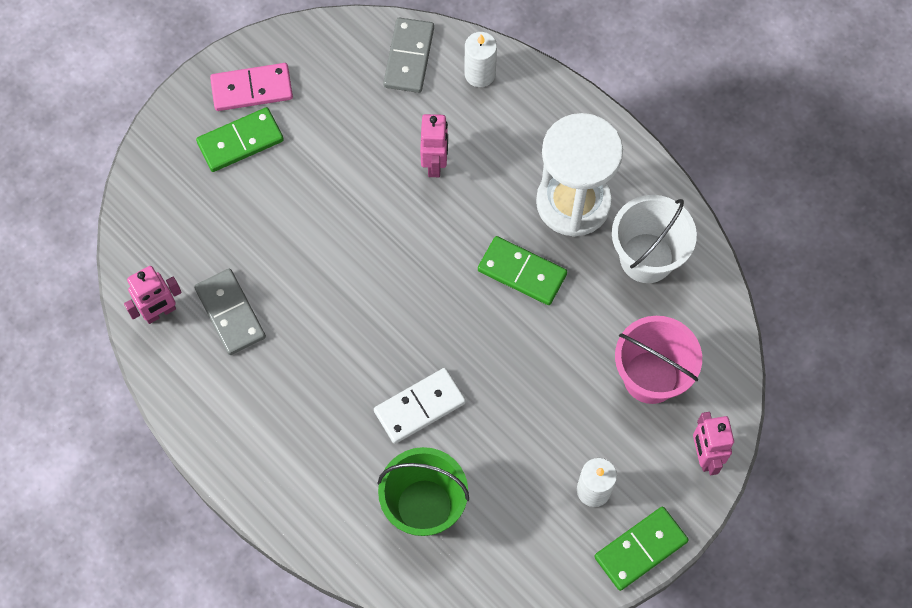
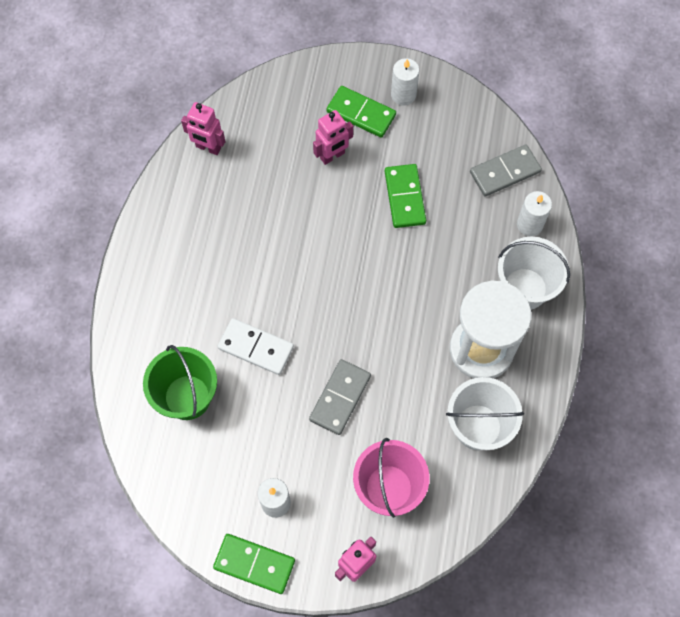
camera: 55 degrees right, 0 degrees up
(230, 313) = (237, 188): grey domino -> grey domino (340, 398)
(252, 89) = (403, 95): pink domino -> white candle
(435, 164) = (439, 240): pink robot -> pink robot (332, 156)
(522, 272) = (402, 349): green domino -> green domino (405, 197)
(541, 124) = (524, 289): none -> white bucket

